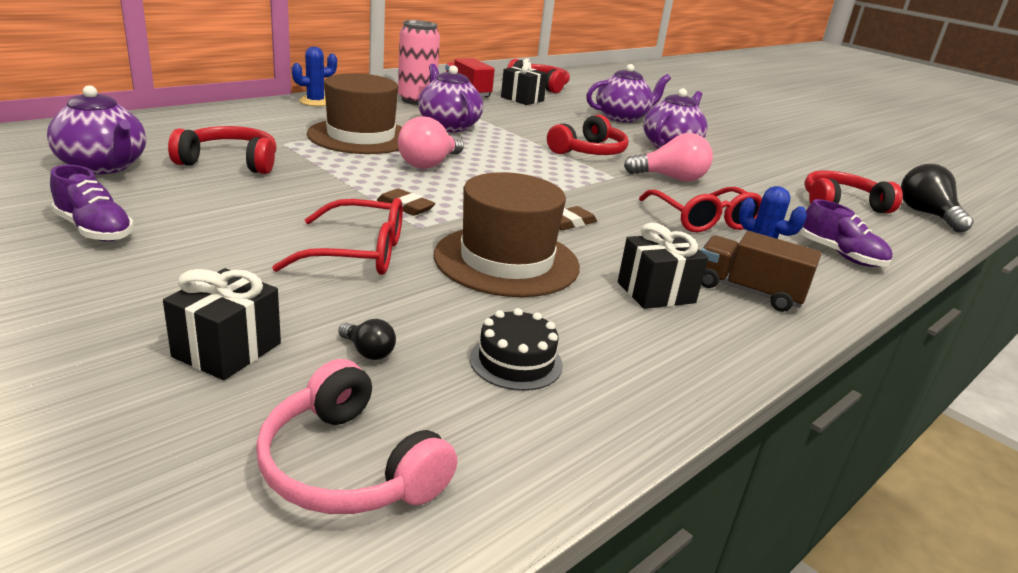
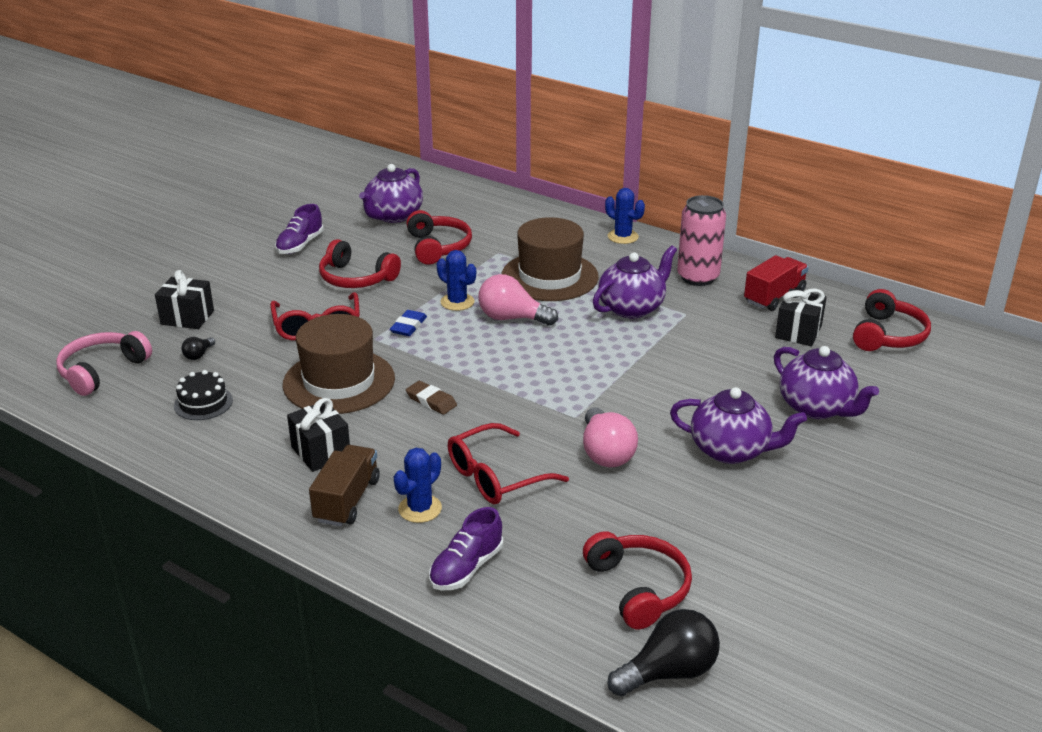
camera: 80 degrees right, 5 degrees up
(373, 177) = (457, 302): none -> blue cactus
(405, 206) = (408, 326): brown eraser -> blue eraser
(589, 151) = (642, 395): red headphones -> red headphones (356, 278)

